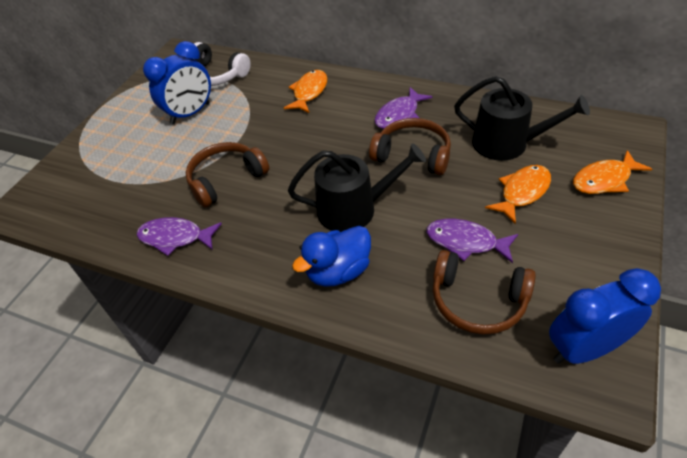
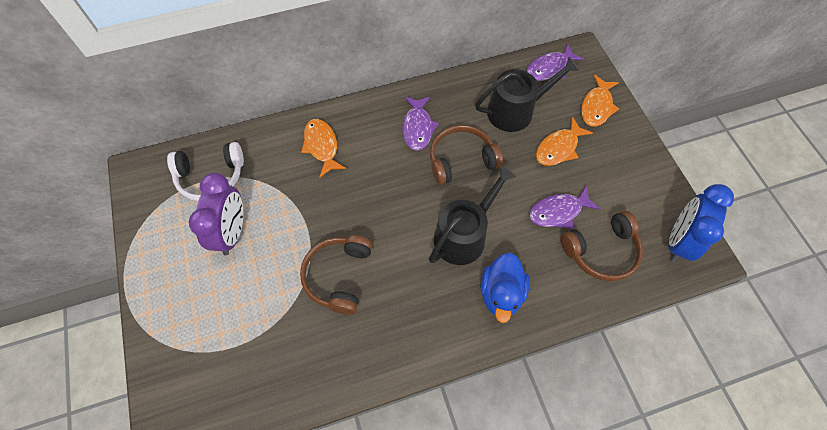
camera: 45 degrees left, 15 degrees up
(175, 237) = (353, 356): purple fish -> purple fish (549, 68)
(190, 113) = (232, 232): blue clock -> purple clock
(522, 192) = (558, 148): orange fish -> orange fish turned 135 degrees counterclockwise

